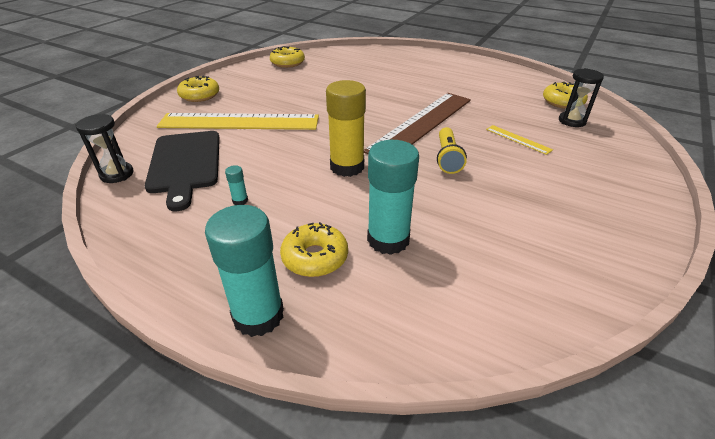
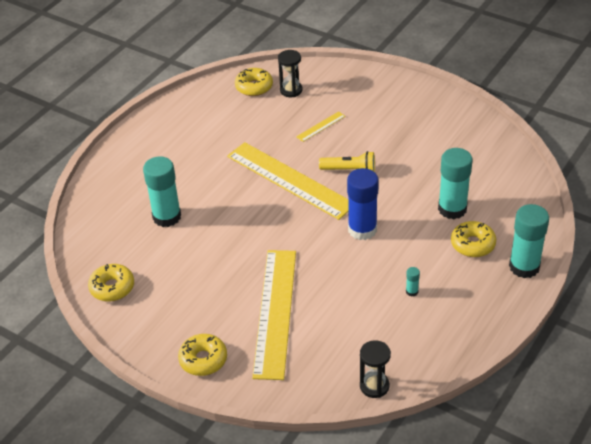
camera: 85 degrees left, 5 degrees up
(185, 164) = (357, 339): black cutting board -> none
(347, 167) = (362, 229): yellow glue stick -> blue glue stick
(363, 75) = (167, 217): none -> turquoise glue stick
(421, 124) = (290, 180): brown ruler -> yellow ruler

